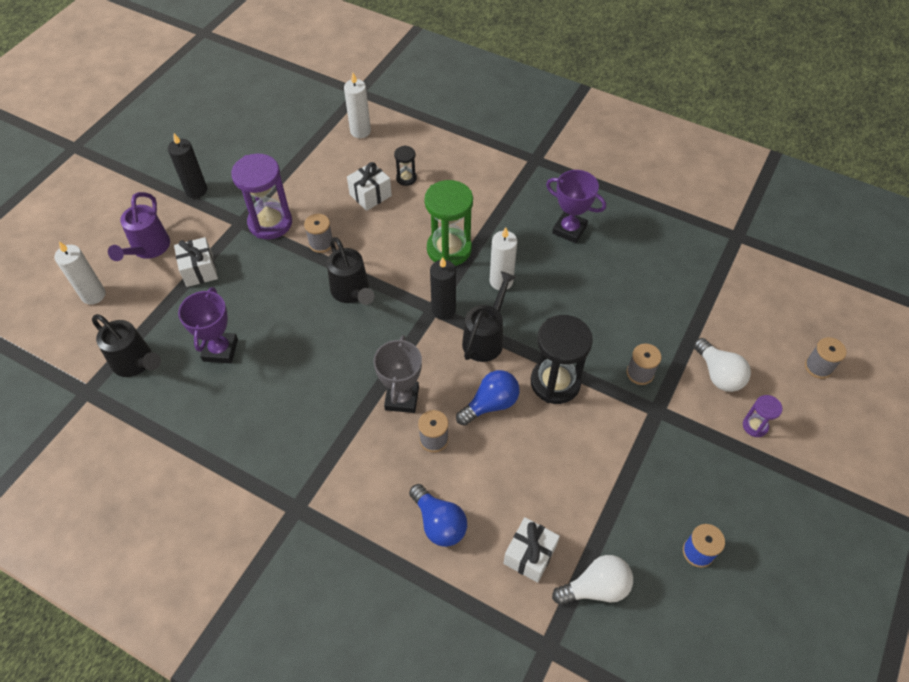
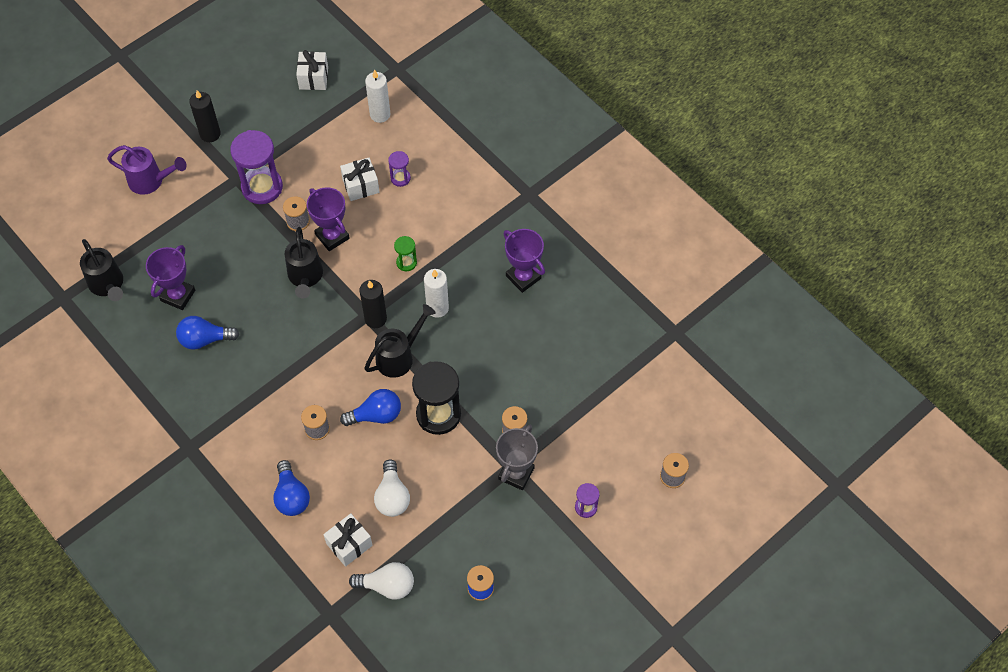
camera: 20 degrees right, 5 degrees up
(93, 295) = (93, 211): white candle -> none
(148, 249) = (150, 181): purple watering can -> purple watering can turned 105 degrees counterclockwise
(199, 270) = (186, 215): white gift -> white gift (313, 78)
(268, 385) = (204, 339): none -> blue light bulb
(362, 247) = (332, 236): none -> purple trophy
(402, 398) = (306, 386): grey trophy -> grey trophy (516, 473)
(406, 178) = (400, 178): black hourglass -> purple hourglass
(449, 249) = (406, 262): green hourglass -> green hourglass, size x0.49
(718, 374) = (581, 453): white light bulb -> white light bulb (392, 496)

